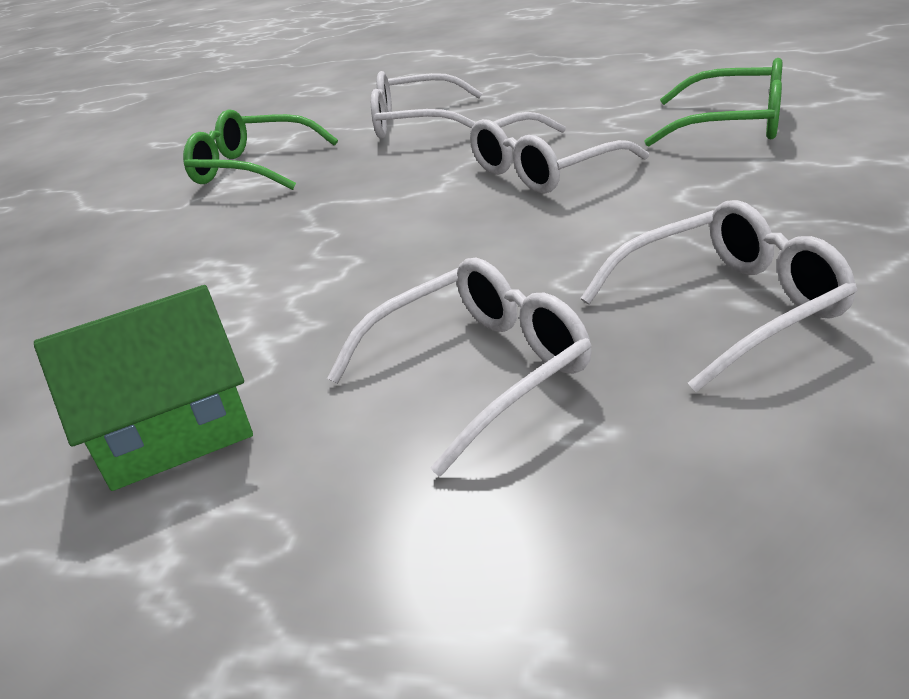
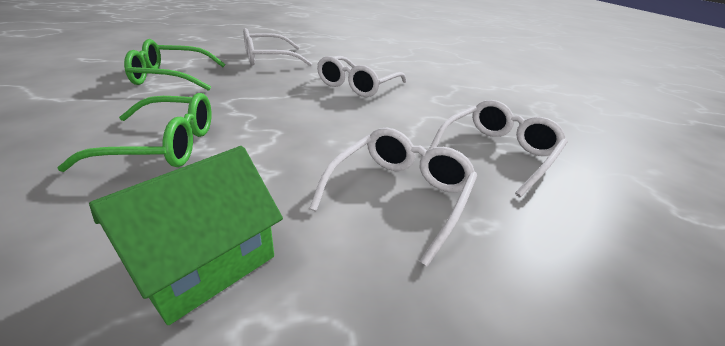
camera: 30 degrees left, 0 degrees up
(732, 124) = (431, 70): green glasses -> green glasses (163, 145)

